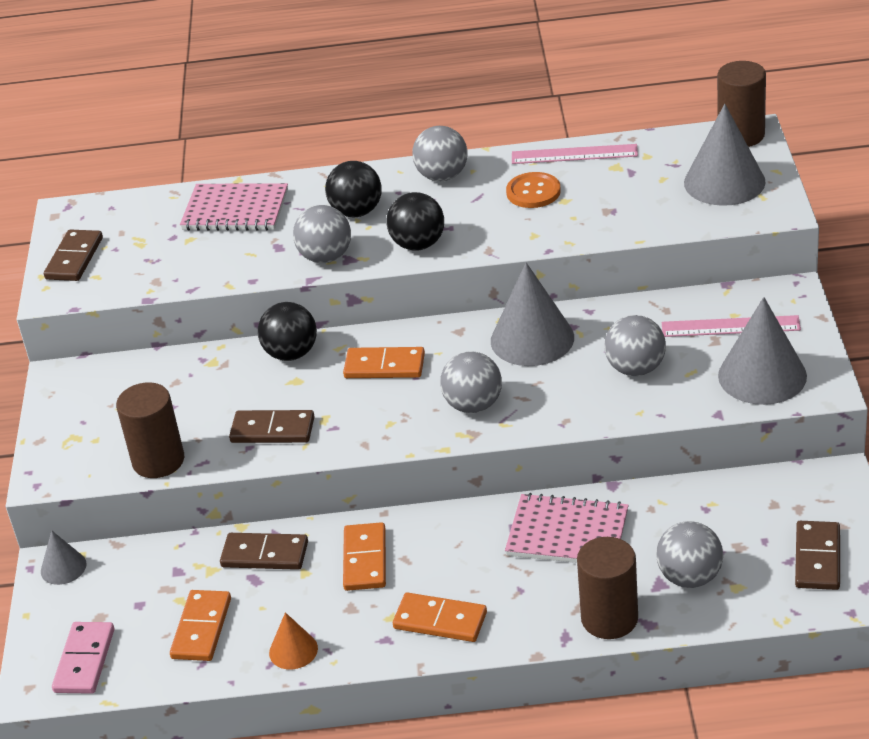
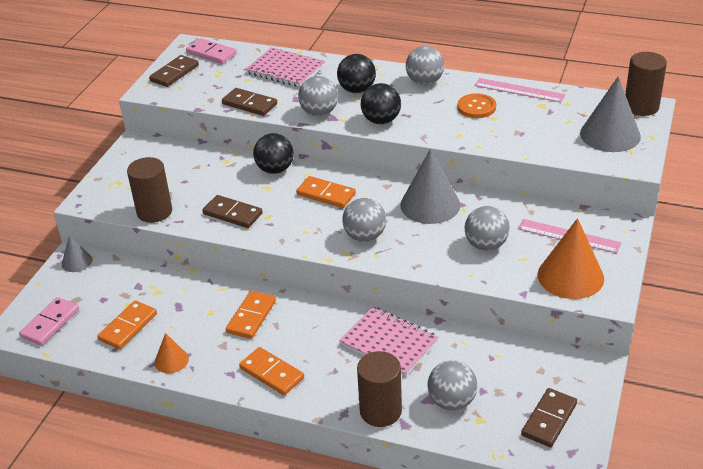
camera: 20 degrees right, 0 degrees up
(109, 215) = (211, 53): none -> pink domino
(265, 554) = (194, 293): brown domino -> brown domino (249, 104)
(762, 375) = (570, 276): grey cone -> orange cone

